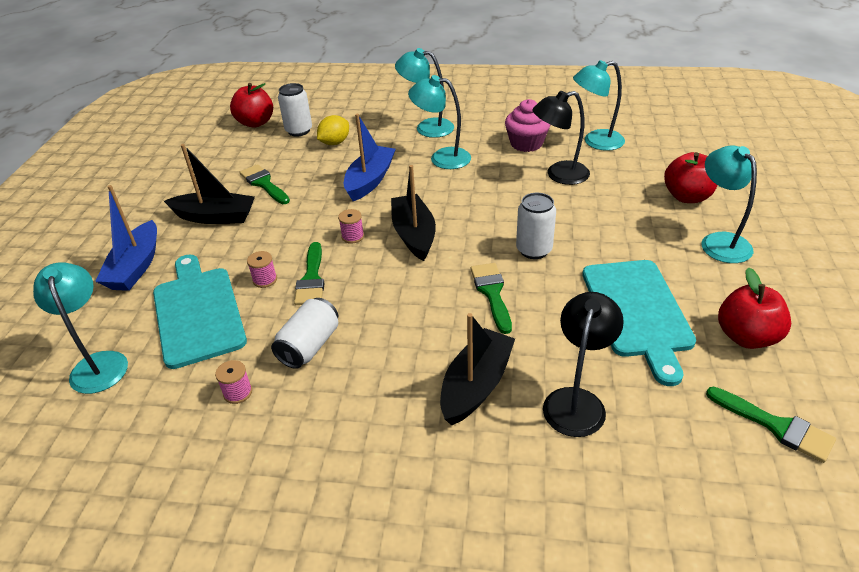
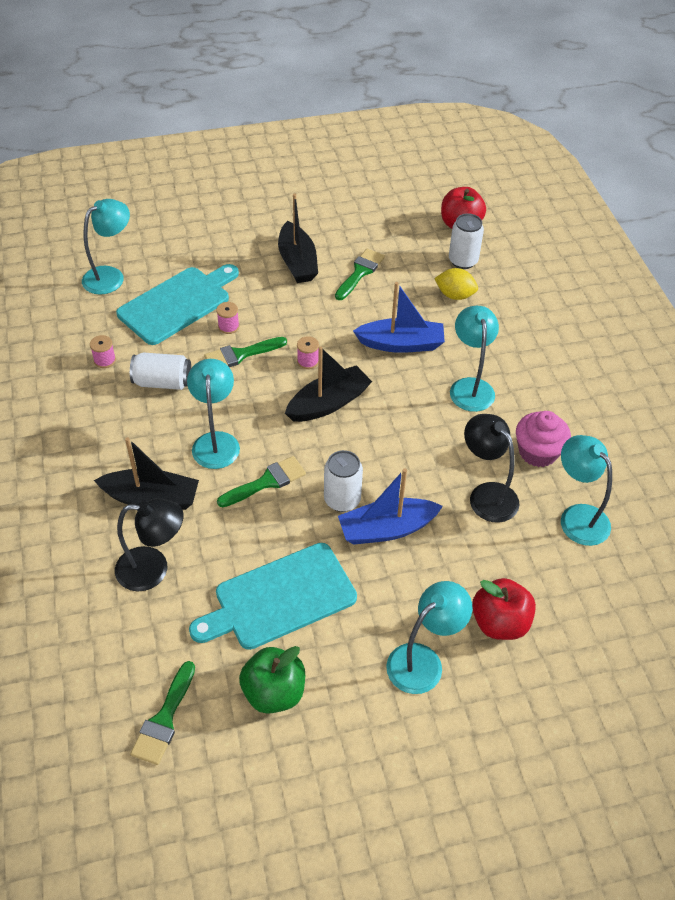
camera: 65 degrees right, 10 degrees up
(136, 267) = (216, 245): blue boat -> blue boat (386, 529)
(427, 127) = (525, 357): turquoise lamp -> turquoise lamp (216, 442)
(746, 337) = (274, 692): red apple -> green apple

